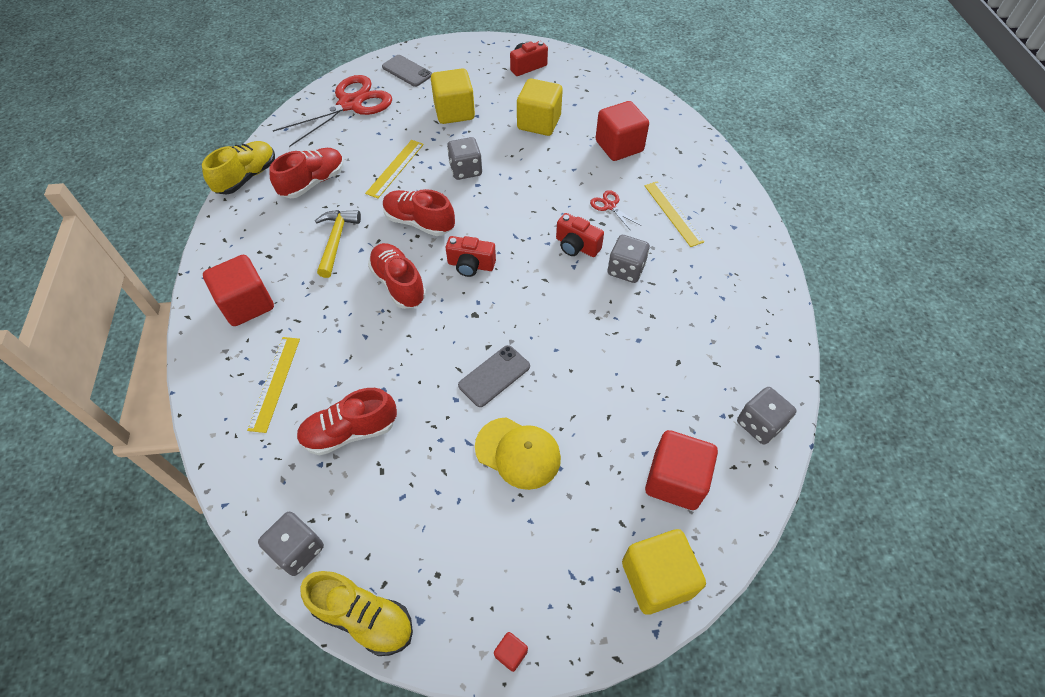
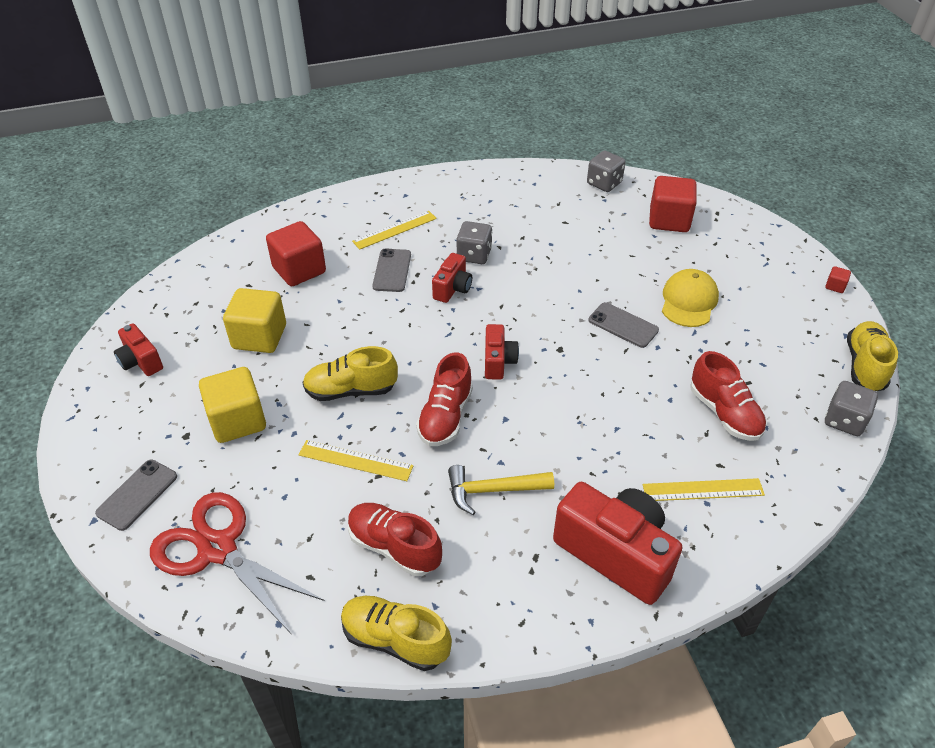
camera: 100 degrees left, 10 degrees down
(247, 304) = (615, 553): red cube -> red camera
(399, 284) = (540, 415): red shoe -> none
(465, 170) = (351, 390): grey dice -> yellow shoe
(610, 206) = (392, 270): red scissors -> grey phone
(657, 579) = (744, 226): yellow cube -> none

